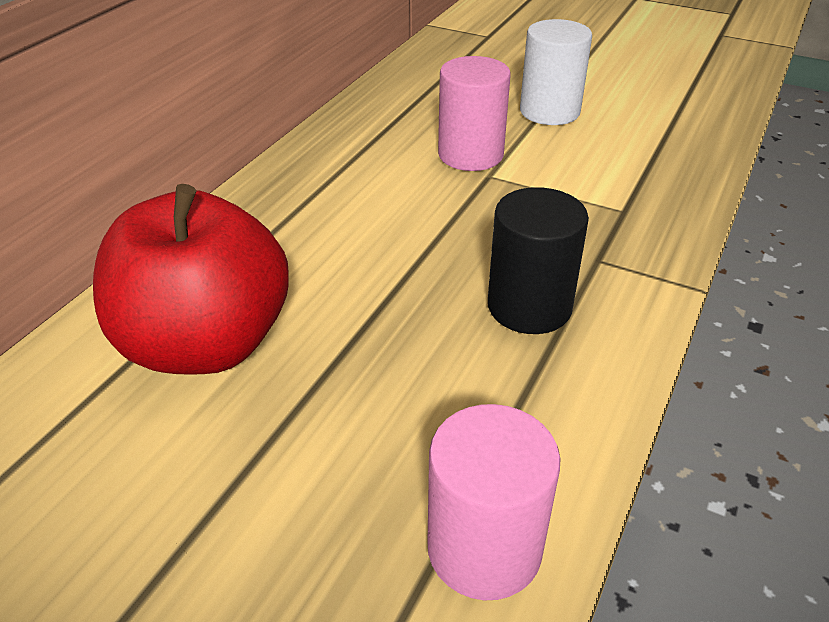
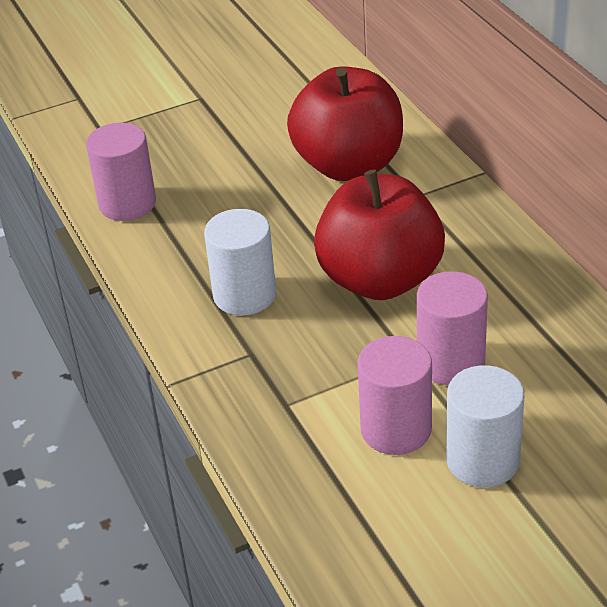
camera: 130 degrees right, 0 degrees up
(406, 229) = (380, 280): none -> red apple
(529, 306) = (244, 295): black cylinder -> white cylinder
(572, 152) = (396, 429): none -> pink cylinder

